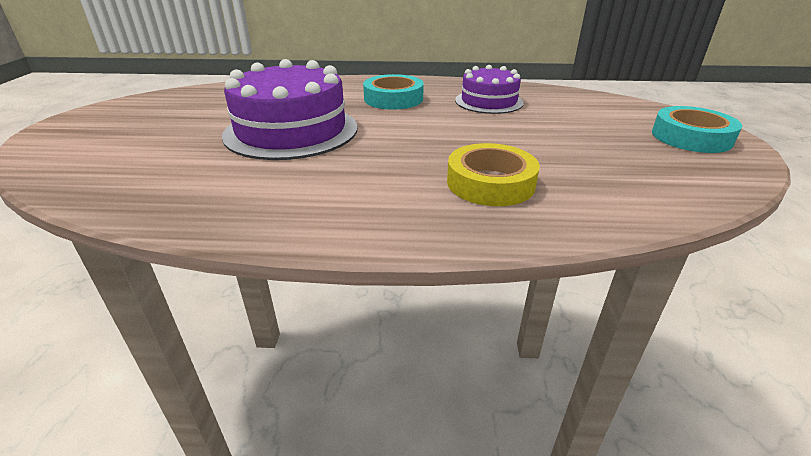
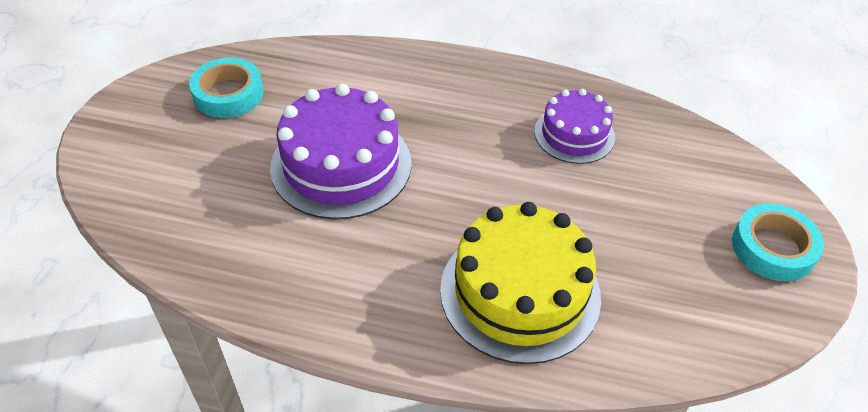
camera: 10 degrees right, 15 degrees up
(393, 99) = (464, 111): turquoise tape -> turquoise tape (228, 94)
(490, 183) = (520, 292): yellow tape -> yellow cake

